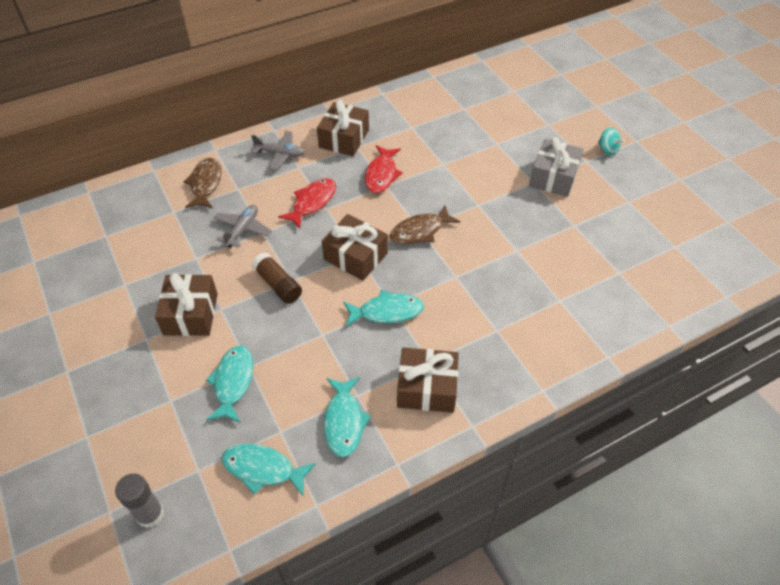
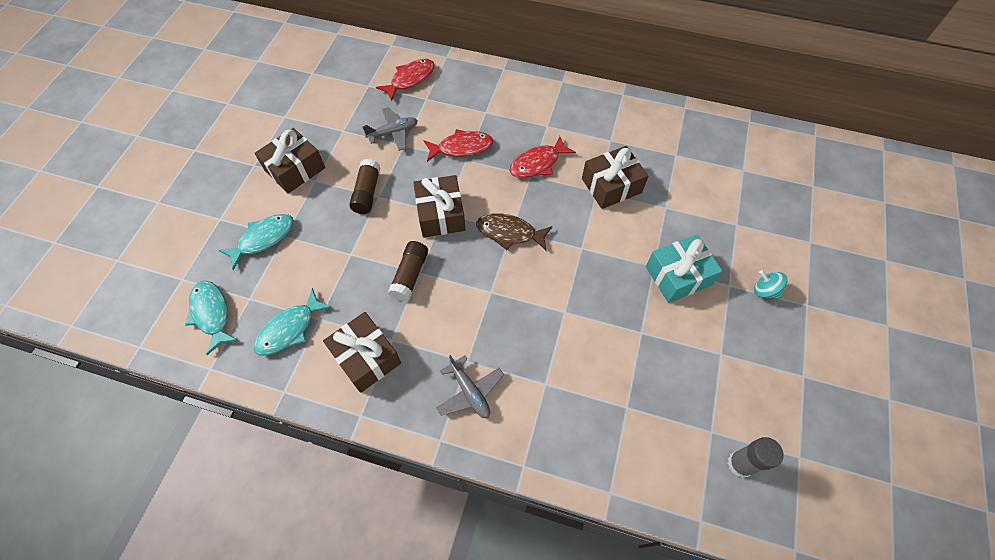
camera: 45 degrees right, 10 degrees up
(150, 514) = (131, 282): grey glue stick -> grey glue stick (740, 464)
(205, 184) = (410, 79): brown fish -> red fish
(280, 154) = (485, 92): grey plane -> grey plane (470, 392)
(344, 139) = (545, 112): brown gift -> brown gift (611, 186)
(387, 312) = (410, 275): turquoise fish -> brown glue stick
(553, 177) = (678, 276): grey gift -> turquoise gift
(607, 150) = (765, 291): turquoise spinning top -> turquoise spinning top turned 120 degrees clockwise

